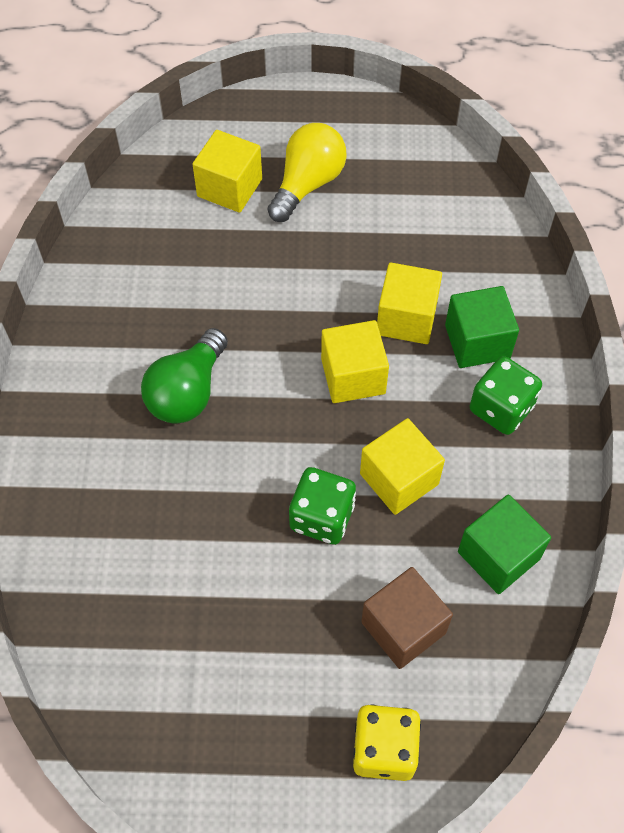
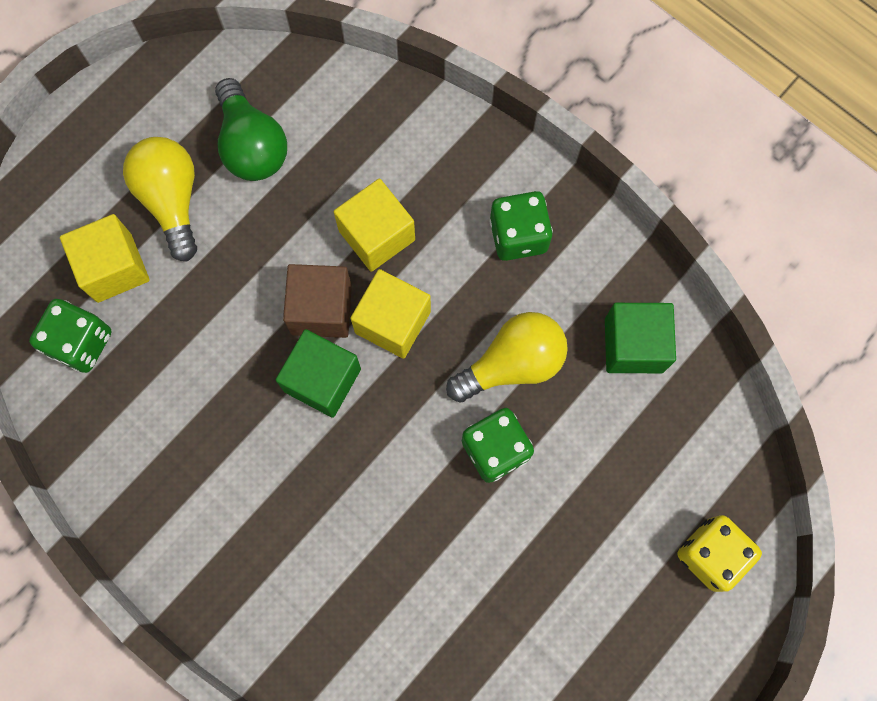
camera: 50 degrees left, 15 degrees up
(161, 207) = (81, 343): none -> green dice
(188, 392) = (292, 465): green light bulb -> green light bulb (252, 145)
(399, 479) = (512, 364): yellow cube -> yellow light bulb
(403, 627) = (632, 463): brown cube -> brown cube (321, 309)
(477, 342) = (445, 200): green cube -> green cube (322, 380)

